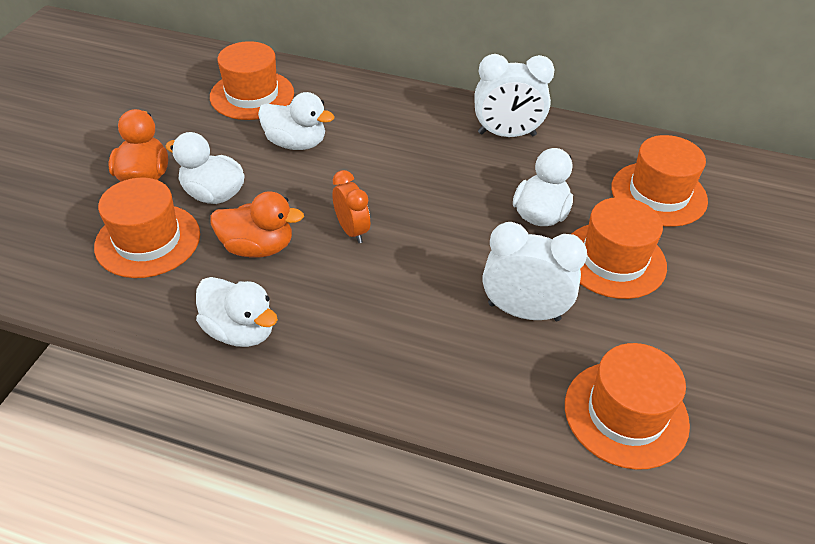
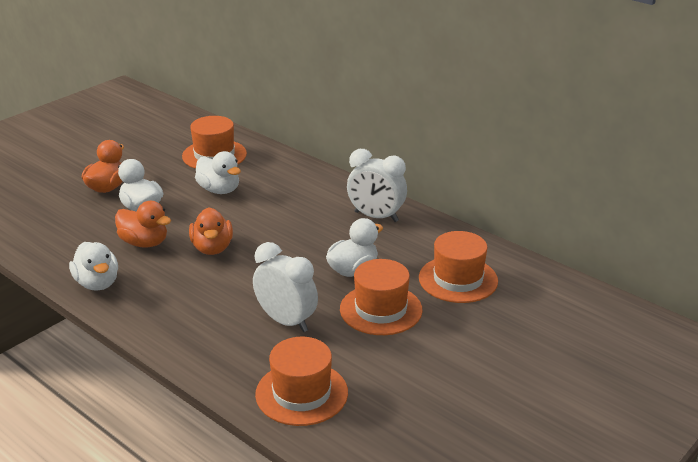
camera: 25 degrees right, 15 degrees down
(148, 240) = (81, 223): orange hat -> none
(352, 231) = (212, 248): orange clock -> orange duck

